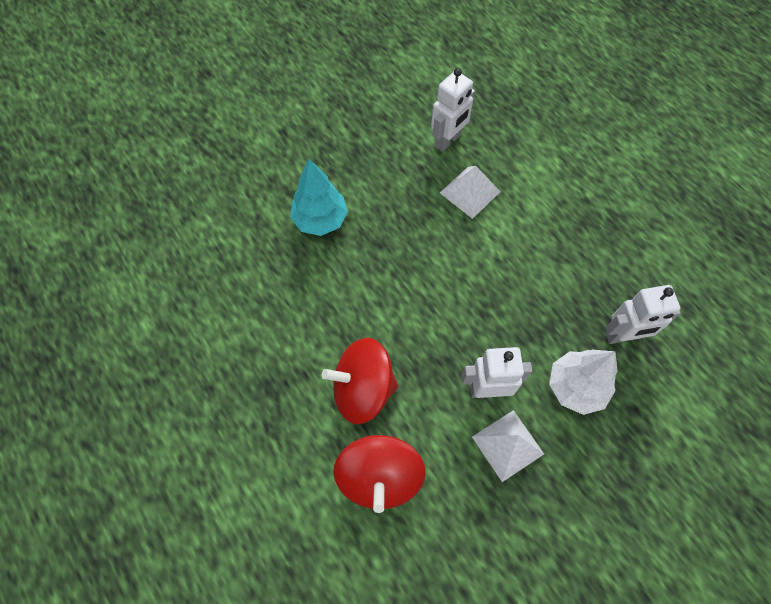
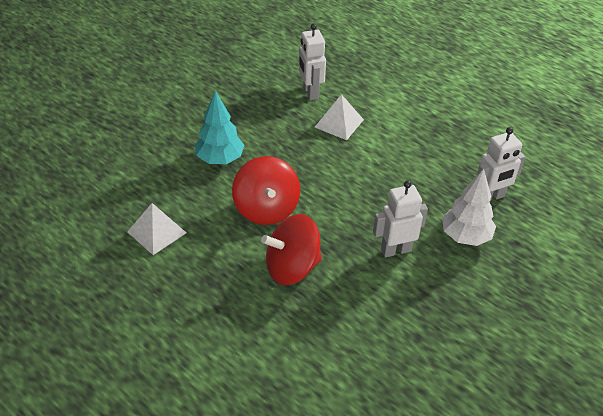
camera: 15 degrees left, 20 degrees down
(379, 477) = (325, 325): red spinning top -> red spinning top (266, 209)
(448, 140) = (310, 92): white robot -> white robot turned 135 degrees clockwise
(507, 445) = (424, 284): white pyramid -> white pyramid (156, 232)

